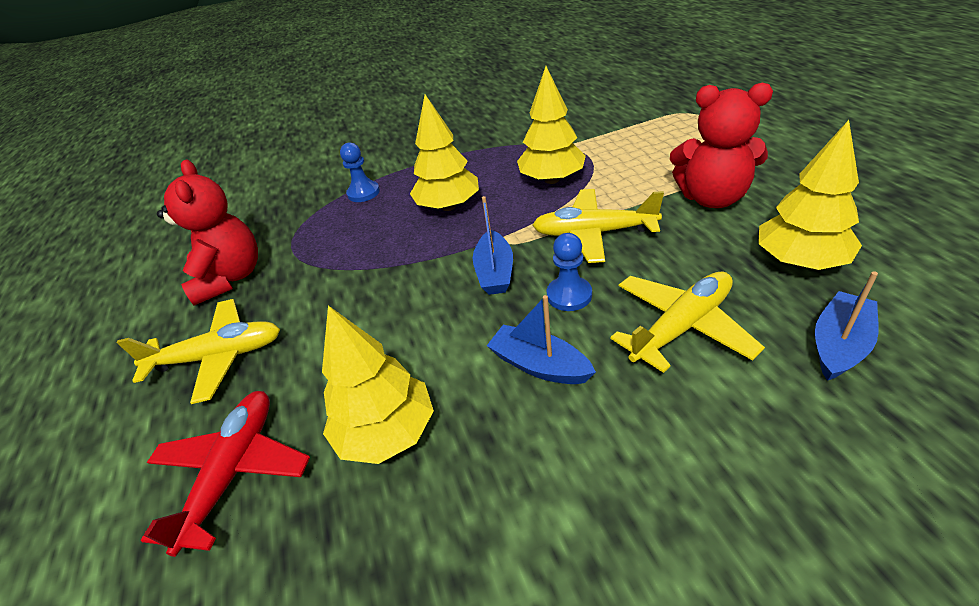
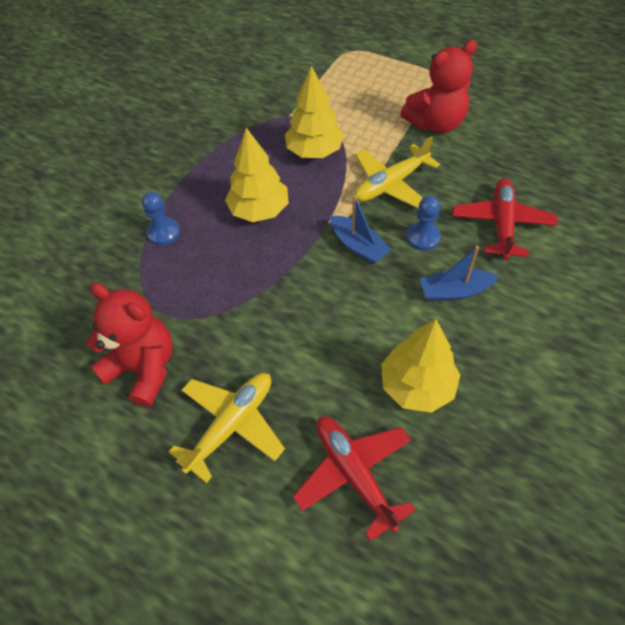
camera: 45 degrees left, 15 degrees up
(682, 327) = (501, 224): yellow plane -> red plane
(800, 261) = (520, 150): yellow tree -> none
(839, 344) = (576, 194): blue boat -> none

